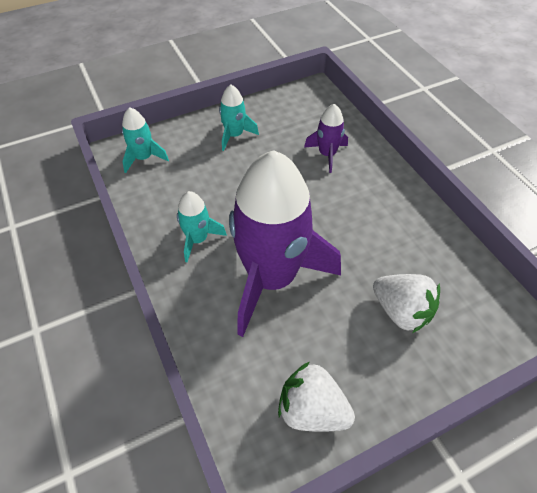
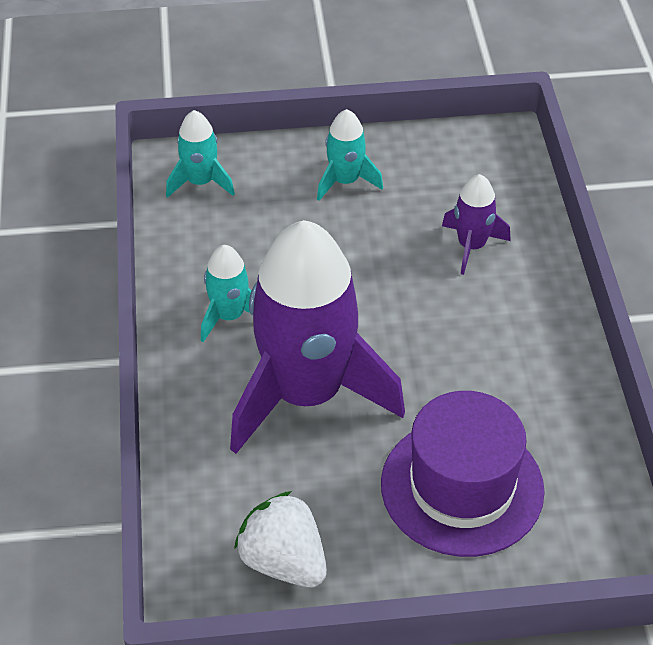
camera: 20 degrees right, 5 degrees down
(401, 311) = (462, 487): white strawberry -> purple hat

